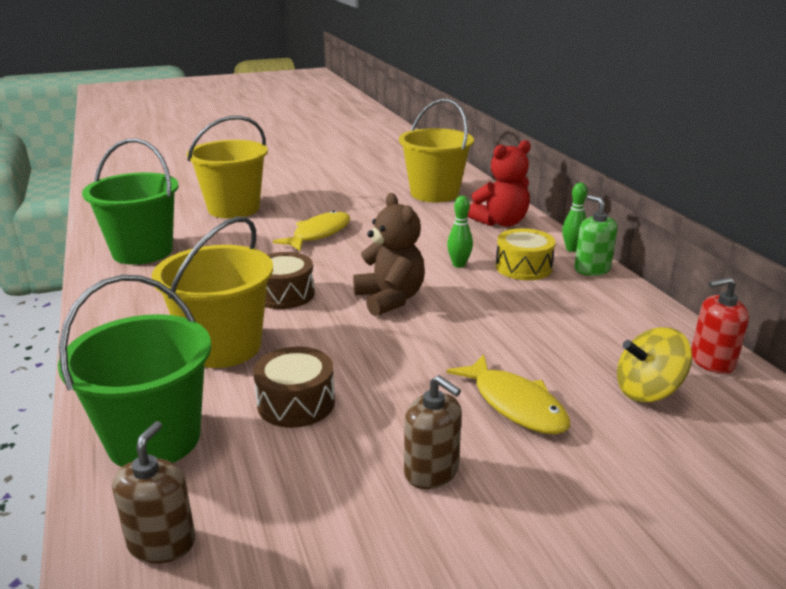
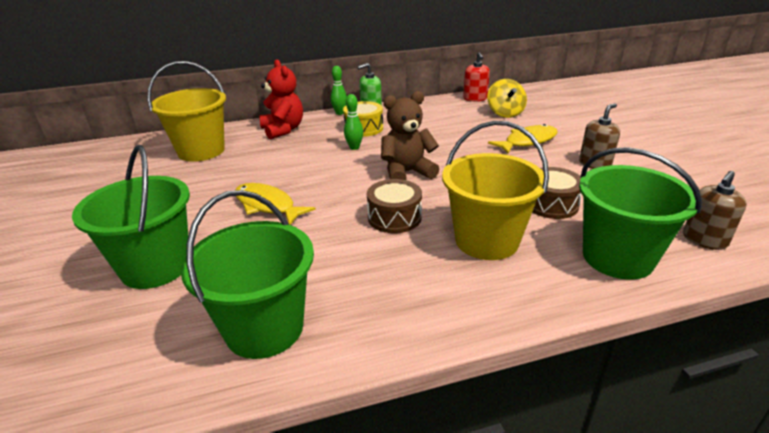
camera: 85 degrees left, 5 degrees up
(161, 543) = (704, 240): brown soap dispenser -> brown soap dispenser turned 60 degrees counterclockwise
(233, 208) = (156, 267): yellow bucket -> green bucket

